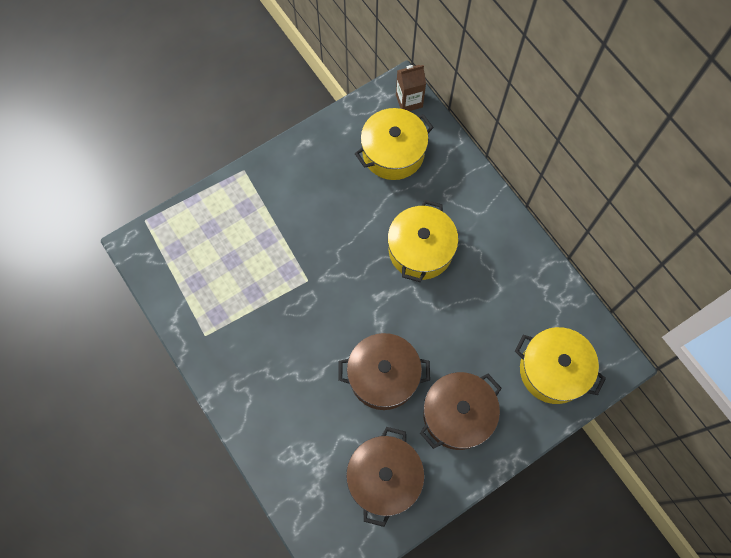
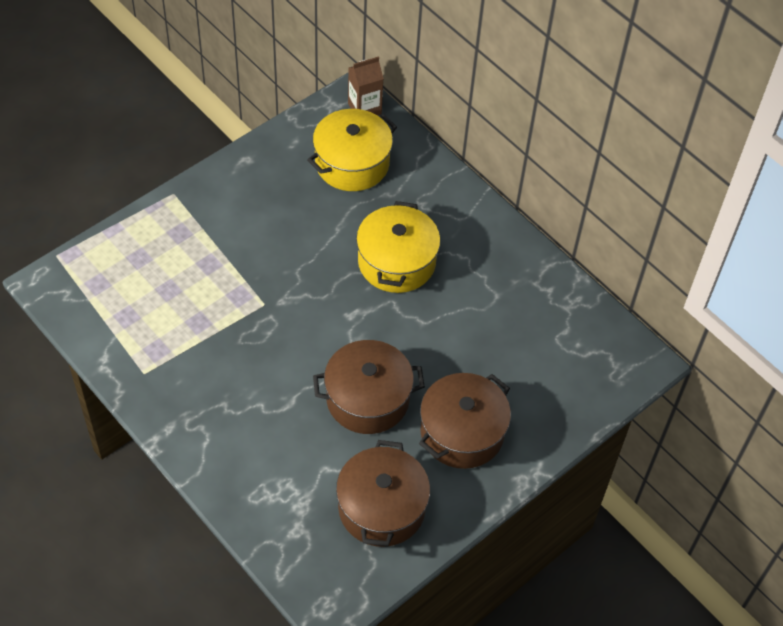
camera: 10 degrees left, 15 degrees down
(553, 370) = (569, 376): yellow pot -> none

